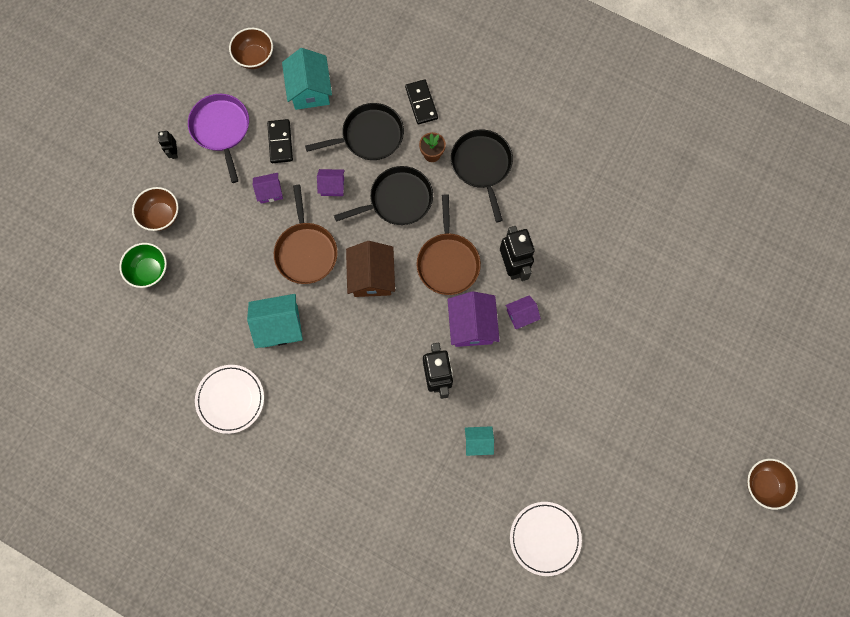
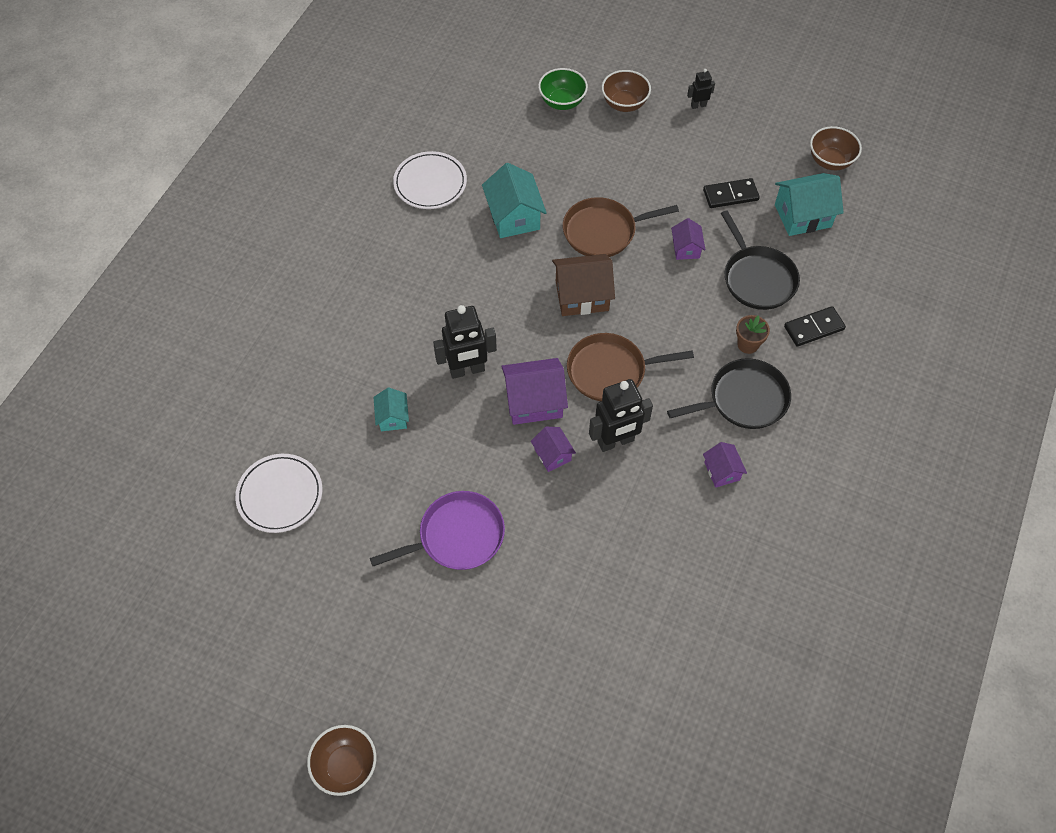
camera: 85 degrees right, 15 degrees down
(221, 129) = (734, 142): purple pan -> purple pan (457, 536)
(270, 192) = (668, 192): purple house -> purple house (722, 471)
(397, 200) = (681, 313): black pan -> none

